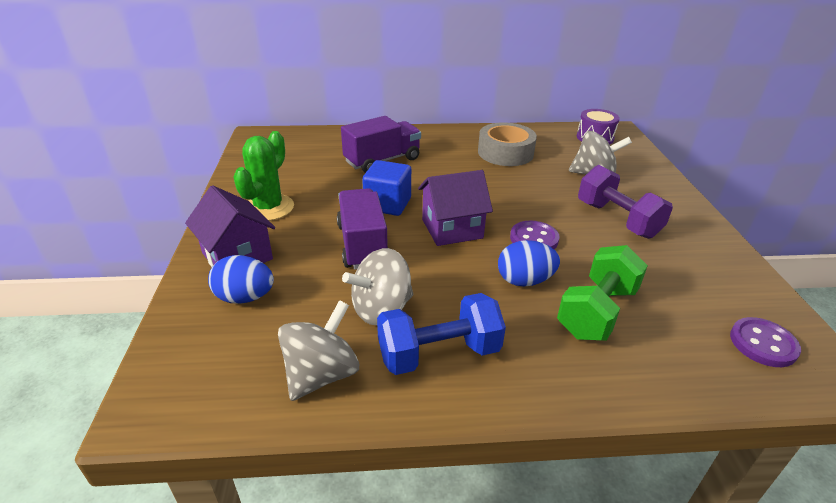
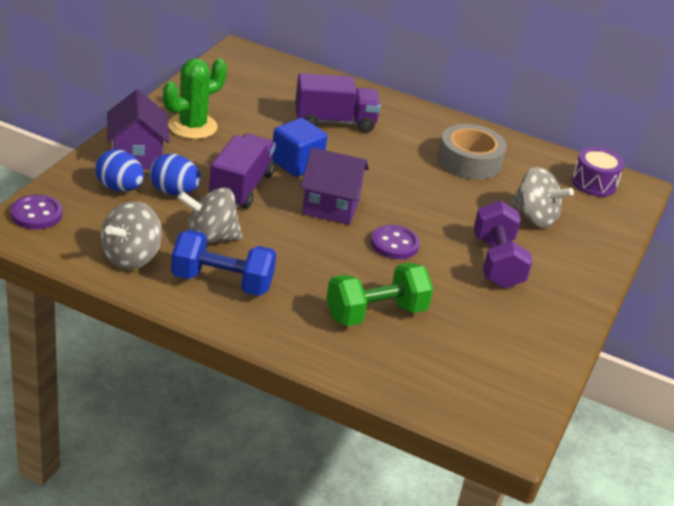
camera: 25 degrees right, 0 degrees up
(321, 374) = (131, 257): grey spinning top -> grey spinning top turned 150 degrees clockwise
(524, 281) = (344, 269): blue egg -> blue egg (174, 191)
(763, 344) = (483, 392): purple button -> purple button (36, 214)

